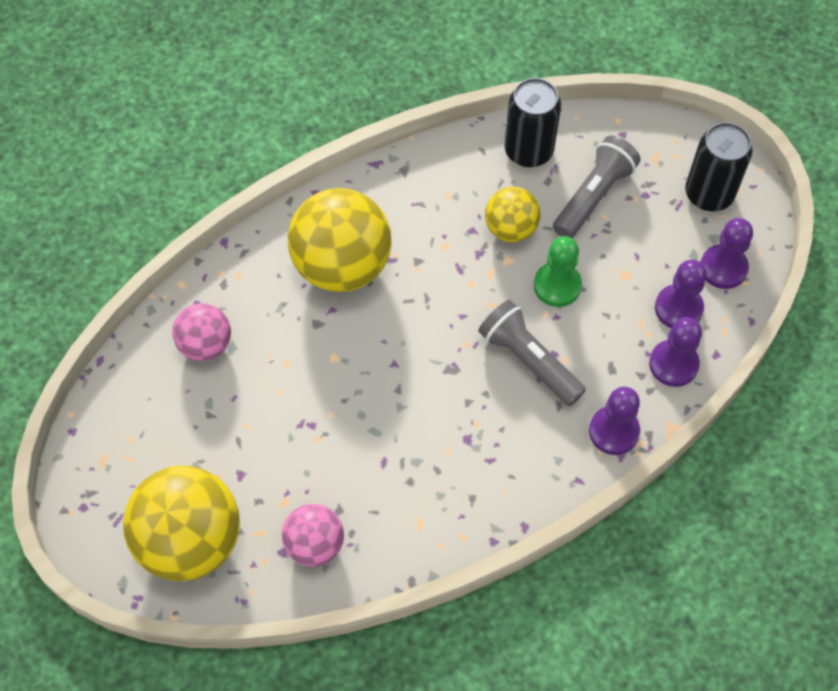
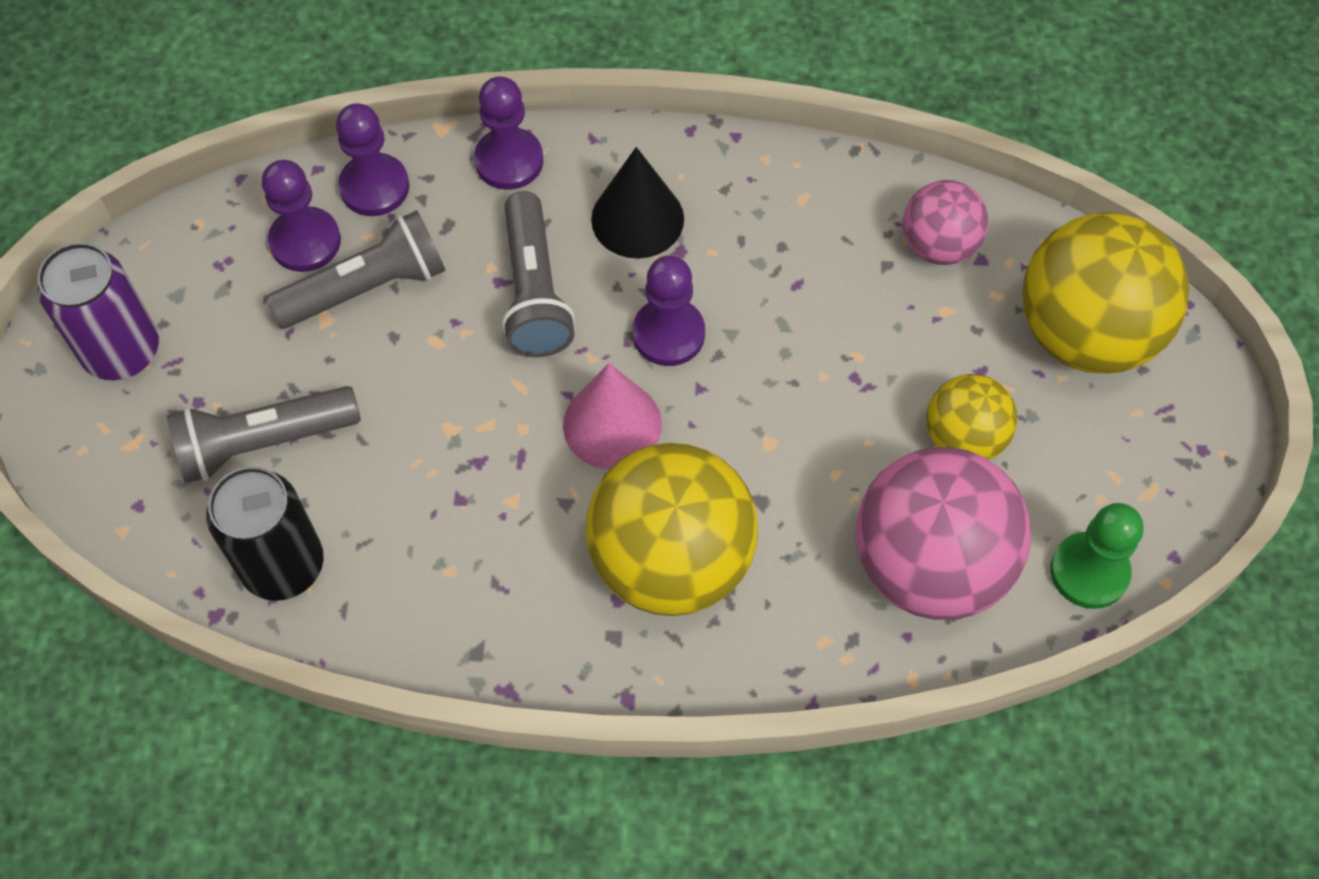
camera: 145 degrees left, 0 degrees up
(205, 345) = (929, 565): pink ball -> pink ball, size x1.82
(426, 314) = (612, 424): none -> pink cone
(508, 443) = (637, 219): none -> black cone
(511, 228) = (408, 468): yellow ball -> yellow ball (964, 438)
(557, 285) = (419, 357): green pawn -> green pawn (1089, 572)
(620, 304) = (366, 288): none -> grey flashlight
(709, 194) = (122, 351): black can -> purple can
(723, 268) = (205, 253): purple pawn -> purple pawn (668, 334)

